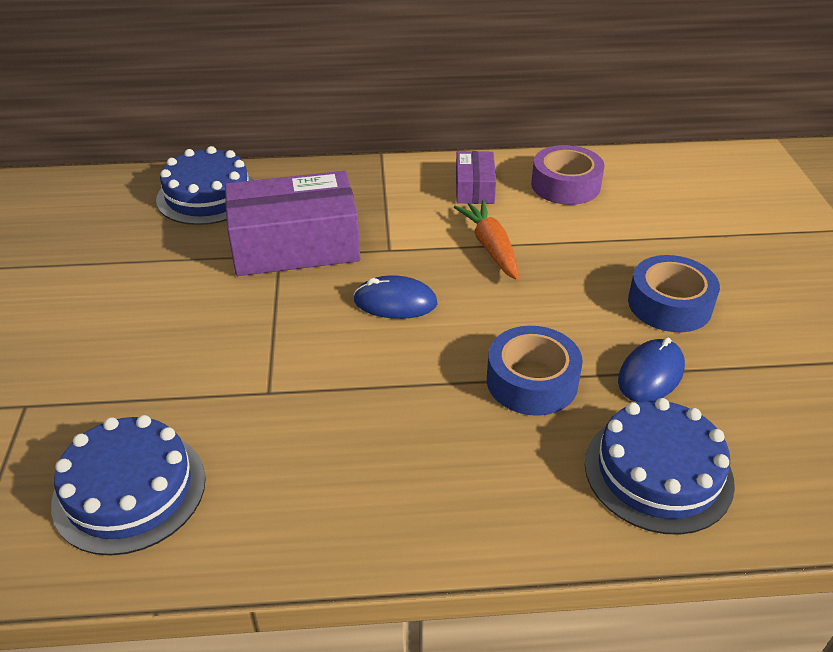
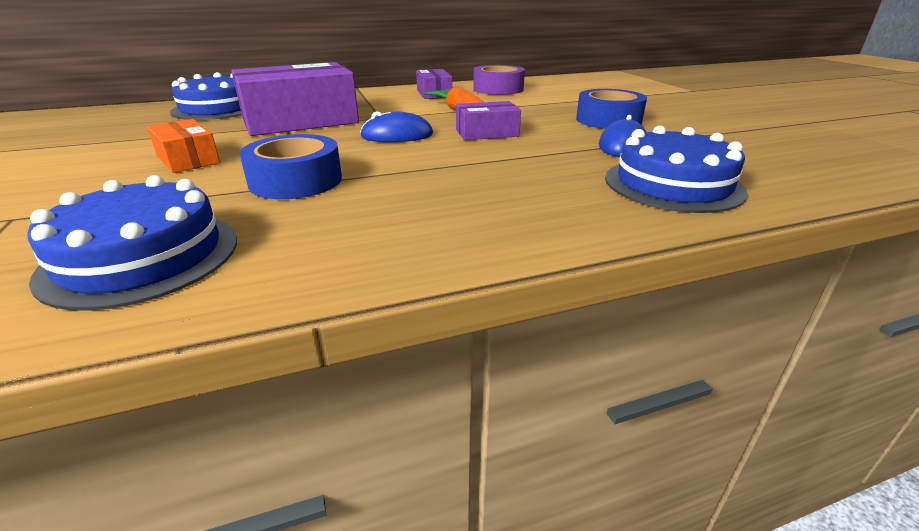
camera: 15 degrees left, 10 degrees down
(171, 320) = (188, 159): none -> orange box
(501, 313) = (487, 133): none -> purple box
(532, 381) = (533, 156): blue tape -> blue tape (296, 181)

